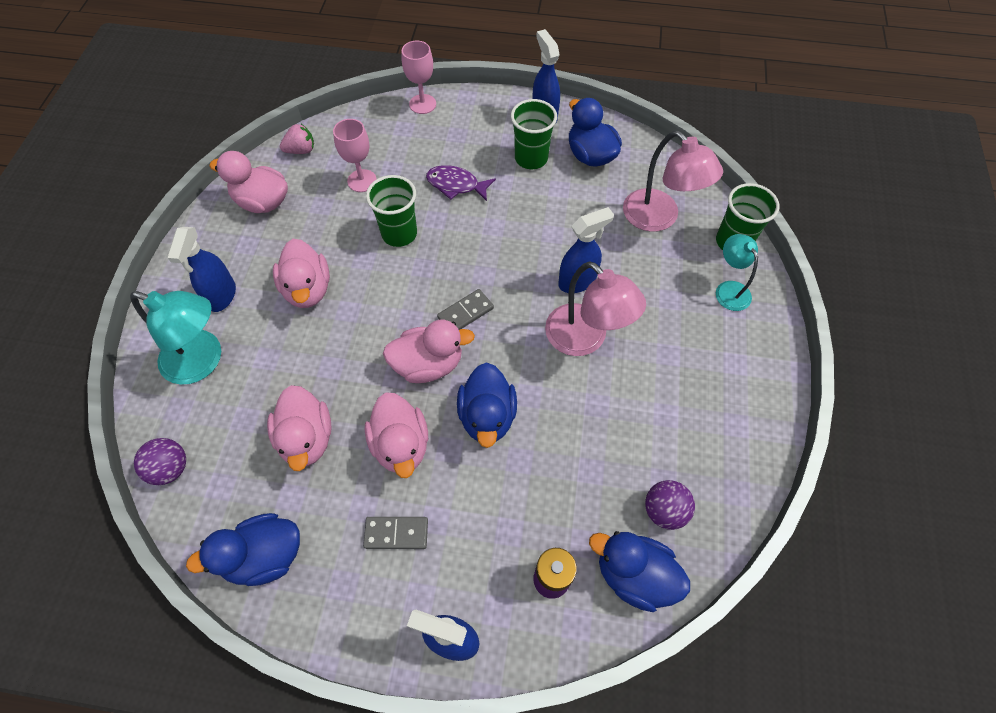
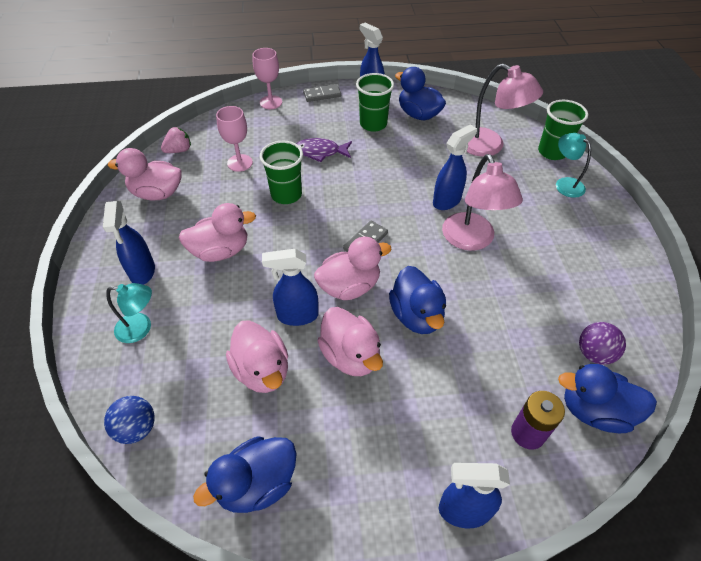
camera: 15 degrees left, 10 degrees down
(170, 468) = (137, 428): purple ball -> blue ball
(203, 361) = (141, 328): turquoise lamp -> turquoise lamp, size x0.60
(308, 289) = (221, 251): pink duck -> pink duck turned 75 degrees counterclockwise
(362, 385) = (297, 315): none -> blue spray bottle
(396, 533) = (375, 431): grey domino -> grey domino (322, 95)
(585, 339) = (471, 240): pink lamp -> pink lamp turned 45 degrees clockwise

